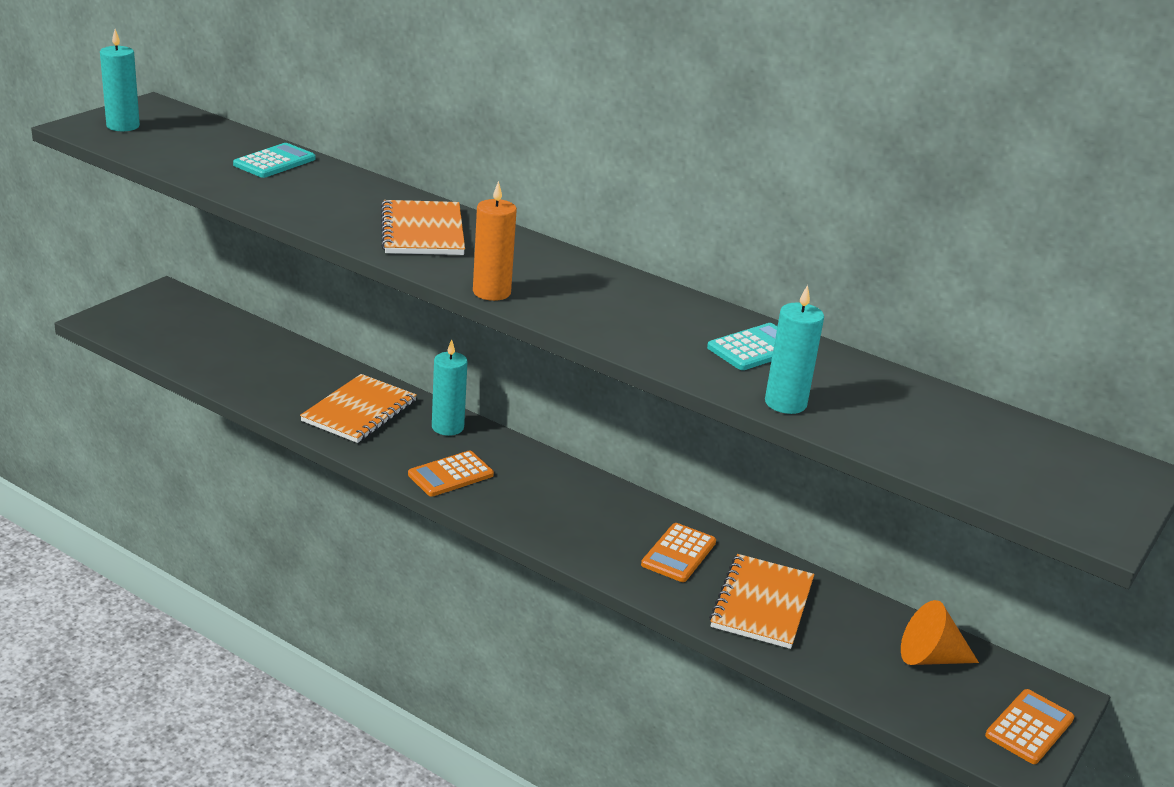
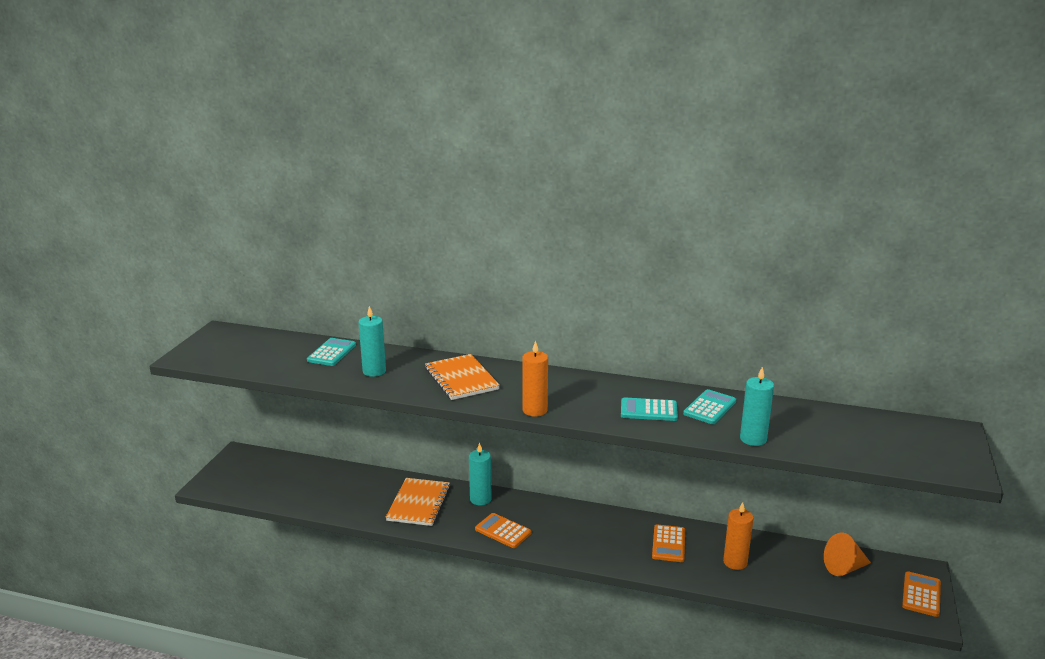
camera: 15 degrees left, 5 degrees down
(123, 126) = (212, 350): turquoise candle -> turquoise candle (374, 371)
(450, 475) = (503, 531): orange calculator -> orange calculator turned 90 degrees clockwise
(659, 330) = (648, 410): none -> turquoise calculator
(762, 604) = (735, 562): orange notebook -> orange candle

